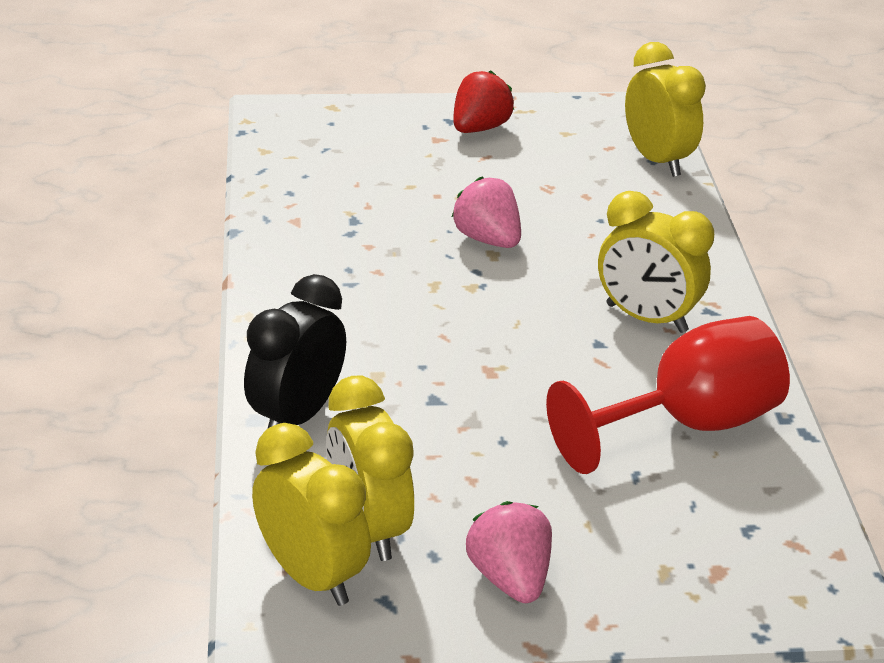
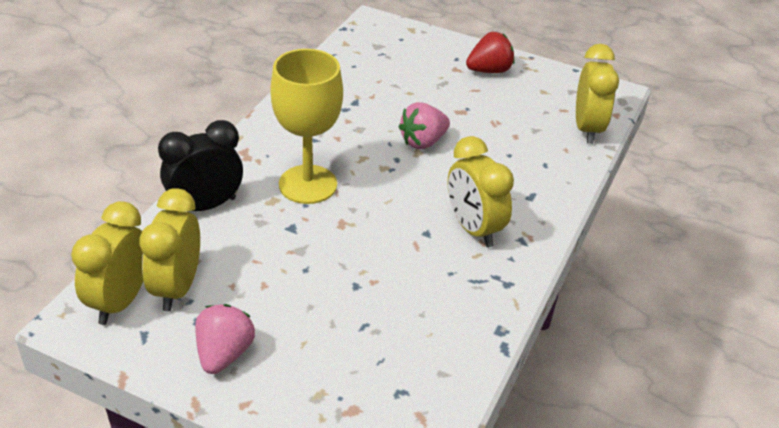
camera: 30 degrees right, 5 degrees up
(311, 576) = (120, 301): yellow clock -> yellow clock turned 150 degrees counterclockwise
(400, 341) = (308, 184): none -> yellow goblet
(487, 239) = (423, 142): pink strawberry -> pink strawberry turned 120 degrees counterclockwise
(686, 425) = (429, 308): red goblet -> none

